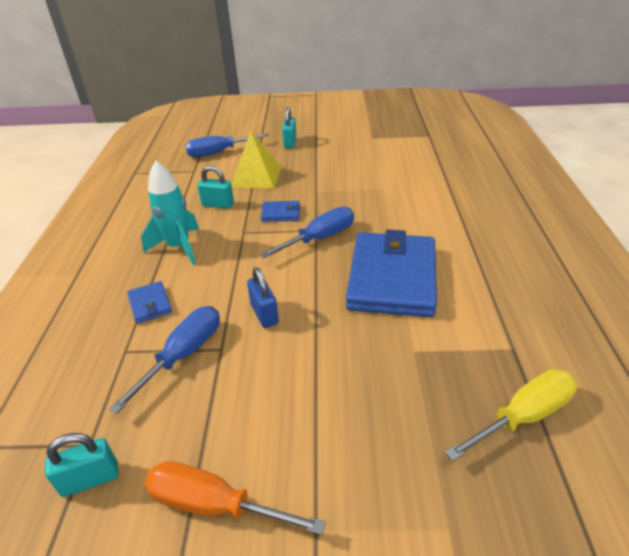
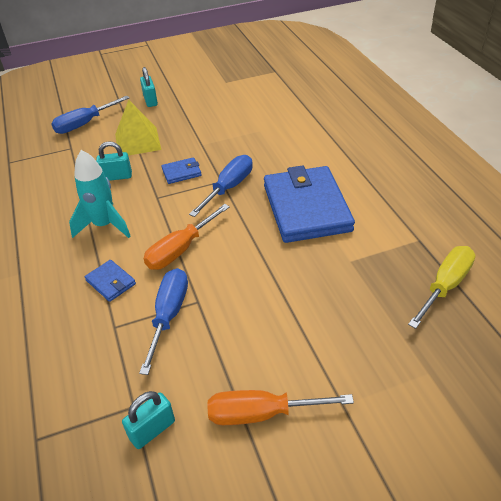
camera: 20 degrees left, 5 degrees up
(235, 289) = (180, 249): none -> orange screwdriver
(264, 314) = (218, 264): blue padlock -> none

